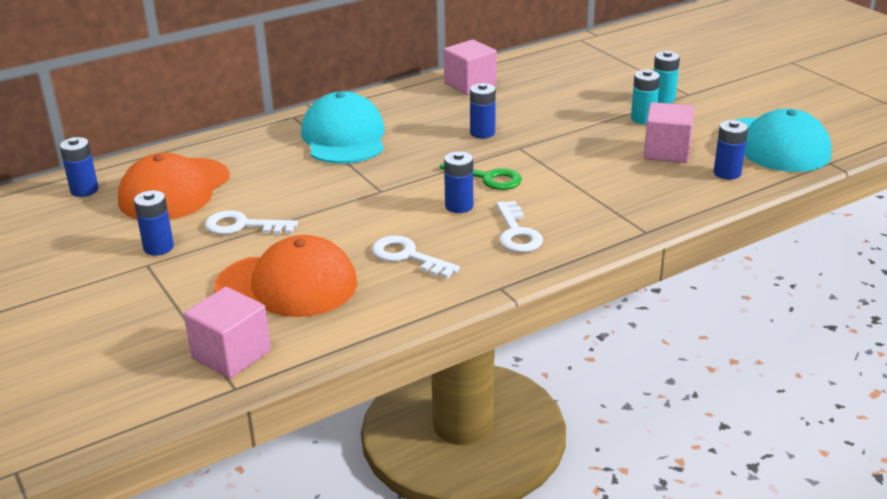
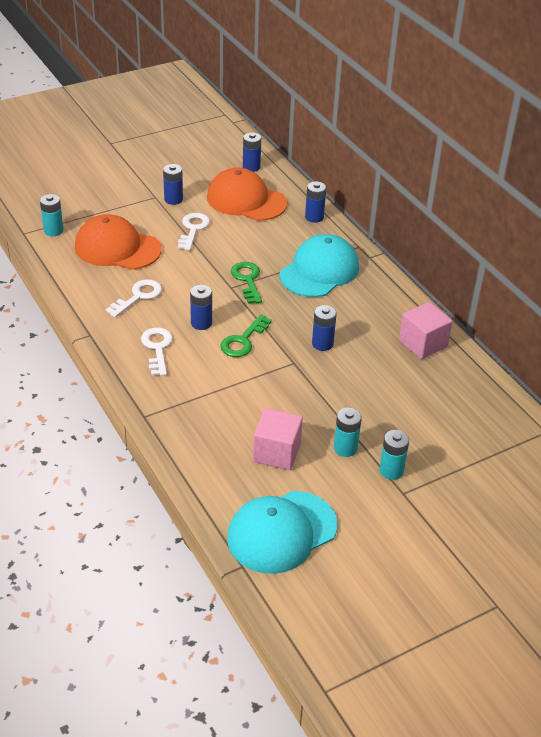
camera: 90 degrees right, 10 degrees up
(231, 354) = (53, 231): pink cube -> turquoise battery
(287, 285) = (117, 248): orange cap -> orange cap turned 105 degrees clockwise
(344, 137) = (319, 271): turquoise cap -> turquoise cap turned 45 degrees counterclockwise
(365, 180) = (247, 280): none -> green key
(517, 233) = (157, 348): white key -> white key turned 90 degrees clockwise
(727, 173) = (230, 485): blue battery -> blue battery (314, 217)

